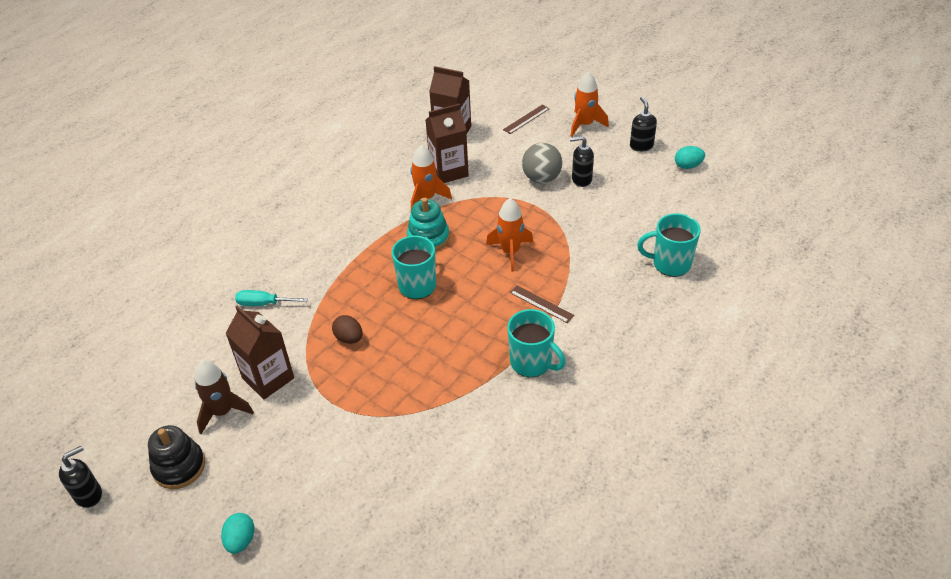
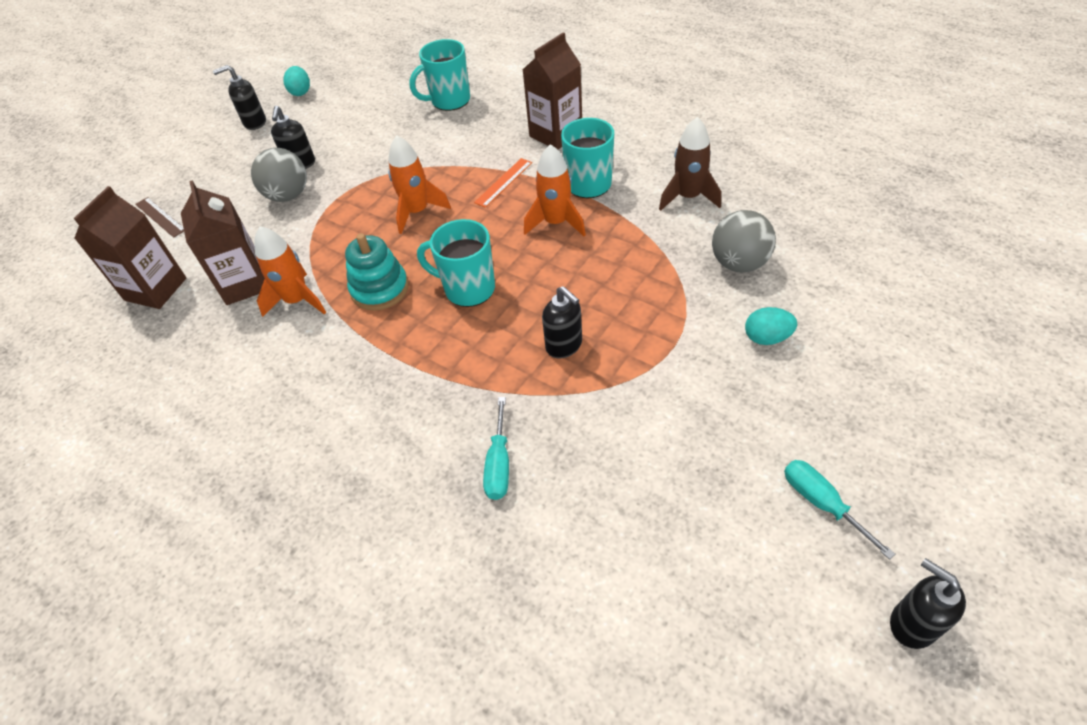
camera: 90 degrees left, 5 degrees up
(179, 467) = (821, 503): black stacking toy -> turquoise screwdriver
(222, 412) = (714, 470): brown rocket -> brown rocket (688, 197)
(241, 540) = (902, 399): turquoise egg -> turquoise egg (766, 338)
(268, 378) = (645, 425): brown carton -> brown carton (556, 134)
(349, 338) = (564, 345): brown egg -> black soap dispenser
(409, 459) = (739, 263): none -> grey ball
(541, 304) = (503, 182): brown ruler -> orange ruler
(584, 125) = (196, 166): orange rocket -> orange rocket (556, 223)
(670, 264) = (449, 101): turquoise mug -> turquoise mug turned 60 degrees clockwise

